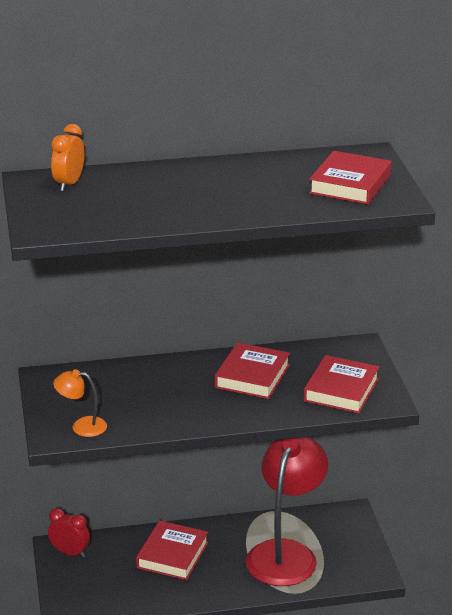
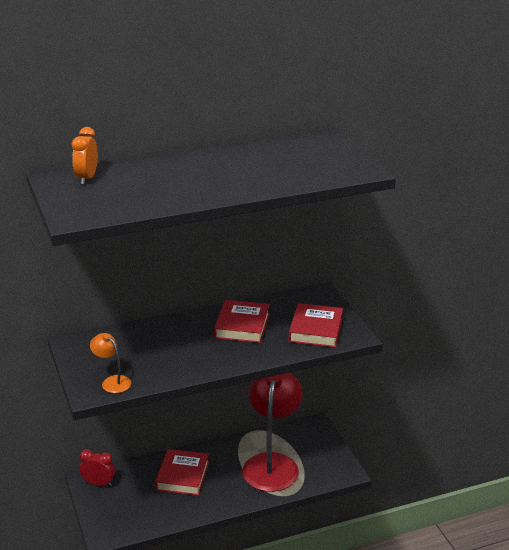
camera: 10 degrees left, 0 degrees up
(82, 426) = (112, 381): orange lamp -> orange lamp turned 45 degrees clockwise
(350, 184) = (319, 161): red book -> none

